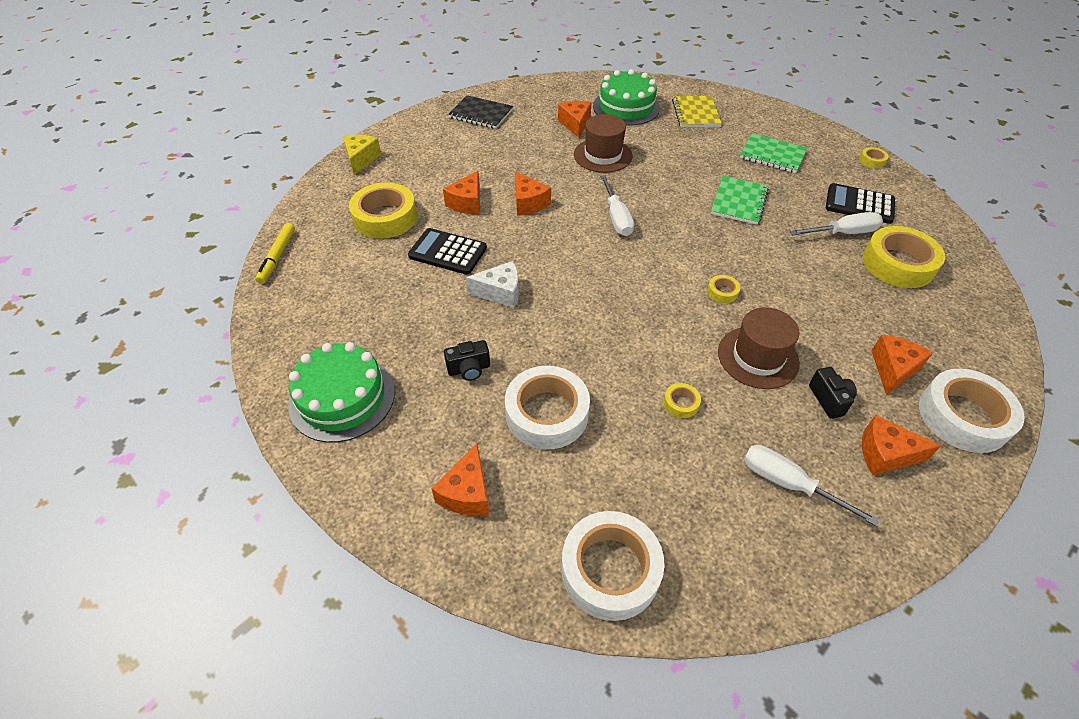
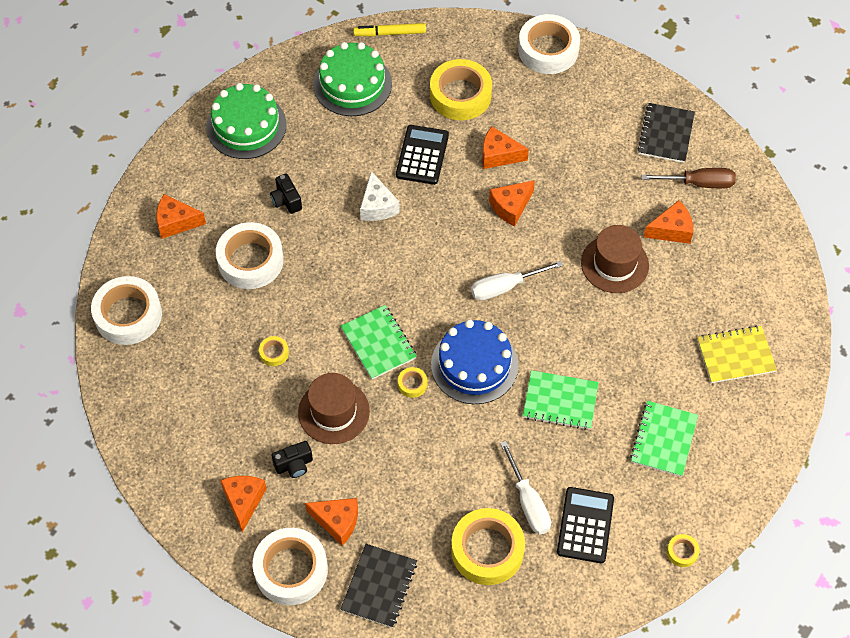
camera: 80 degrees right, 10 degrees up
(361, 159) = (548, 50): yellow cheese -> white tape
(534, 106) = (699, 183): none -> brown screwdriver
(626, 107) = (727, 279): green cake -> green cake (352, 84)
(673, 311) = (378, 343): none -> green notebook
(700, 247) = (474, 365): none -> blue cake
(787, 483) = (208, 427): white screwdriver -> none
(959, 344) = (379, 586): none -> black notebook

